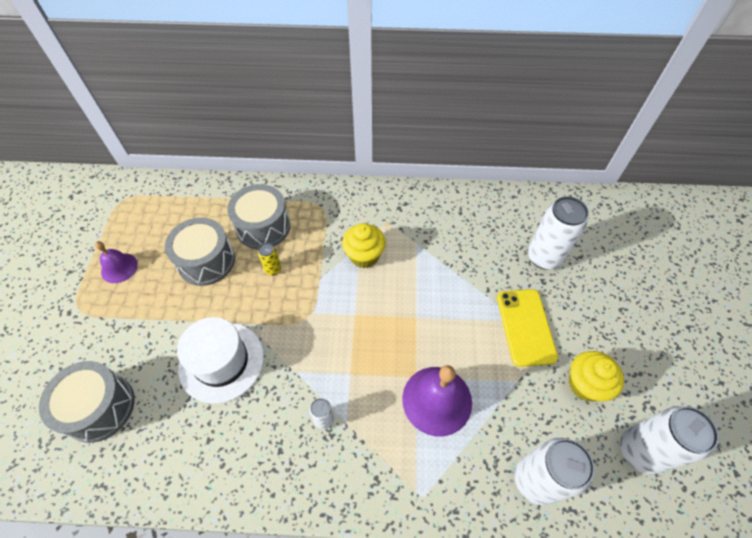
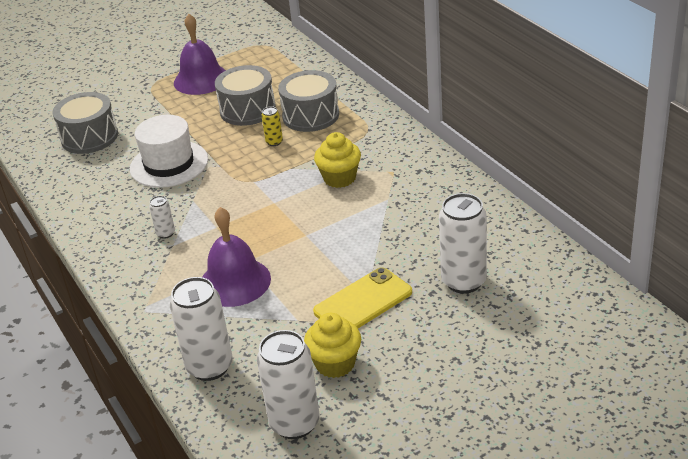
camera: 60 degrees right, 20 degrees down
(119, 268) = (201, 79): purple bell -> purple bell, size x1.69

